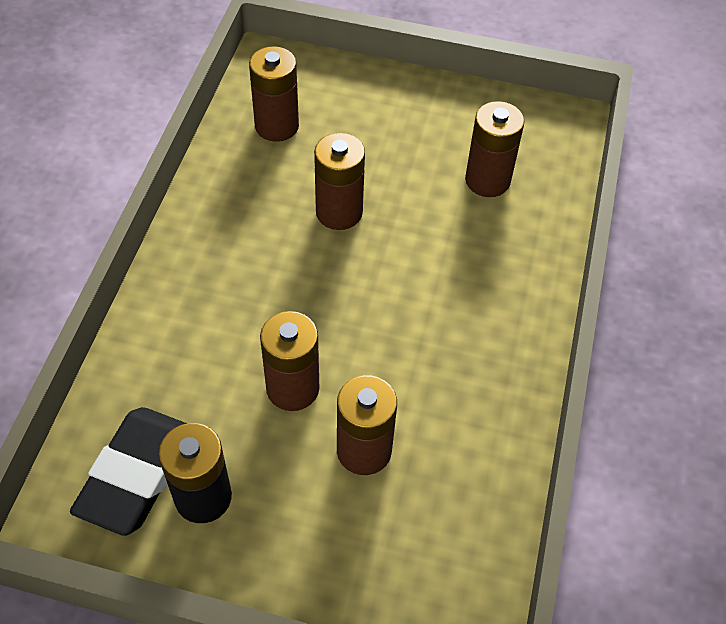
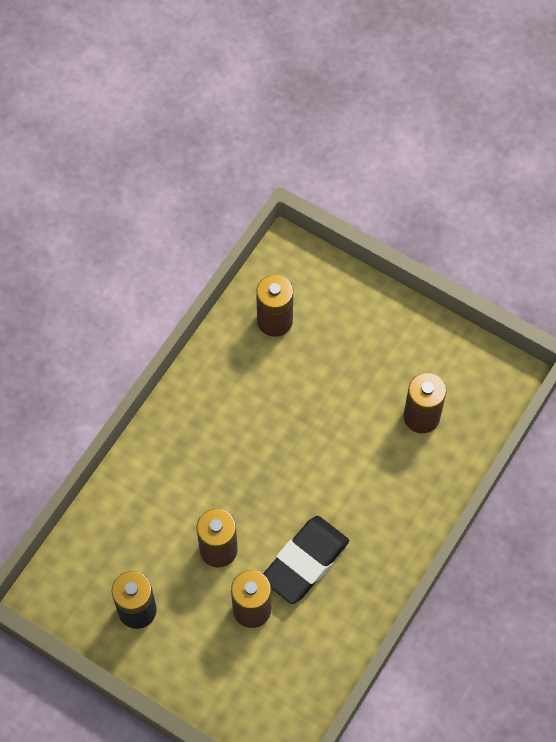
camera: 20 degrees right, 10 degrees up
(136, 474) = (99, 581): black eraser -> black eraser (305, 562)
(339, 212) = (297, 414): brown battery -> none

